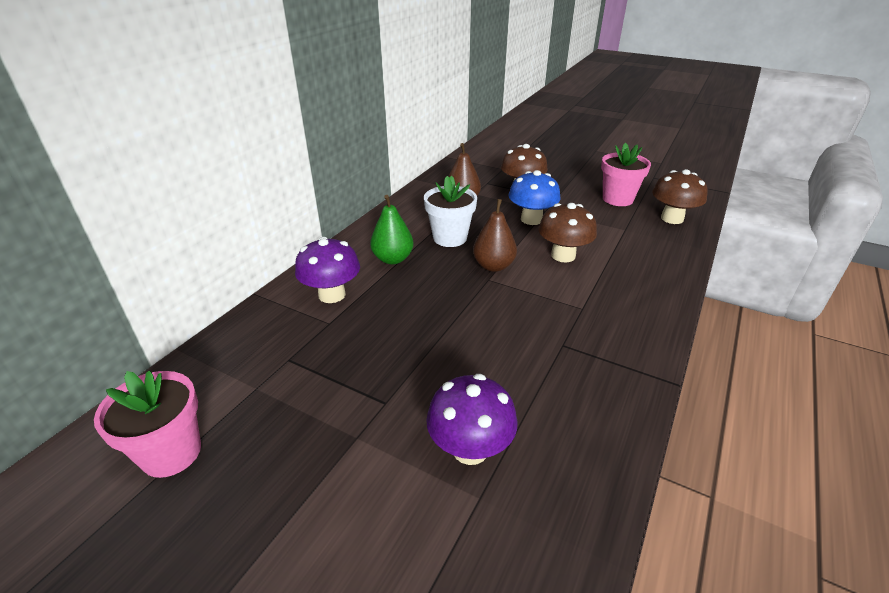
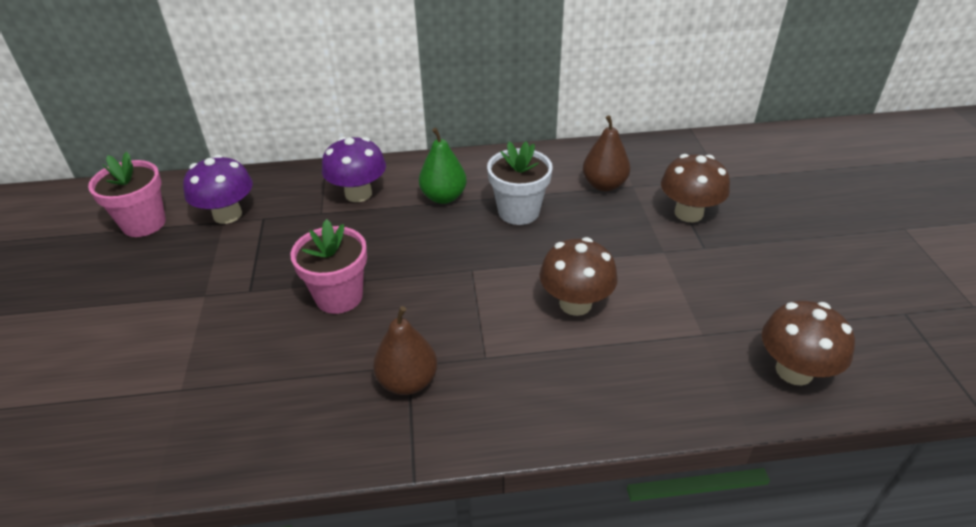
camera: 55 degrees right, 5 degrees up
(470, 448) = (228, 361): purple mushroom -> purple mushroom (227, 215)
(493, 266) = (498, 262): brown pear -> brown pear (408, 381)
(531, 219) = (626, 249): blue mushroom -> none
(617, 199) = (779, 300): pink flower pot -> pink flower pot (339, 296)

